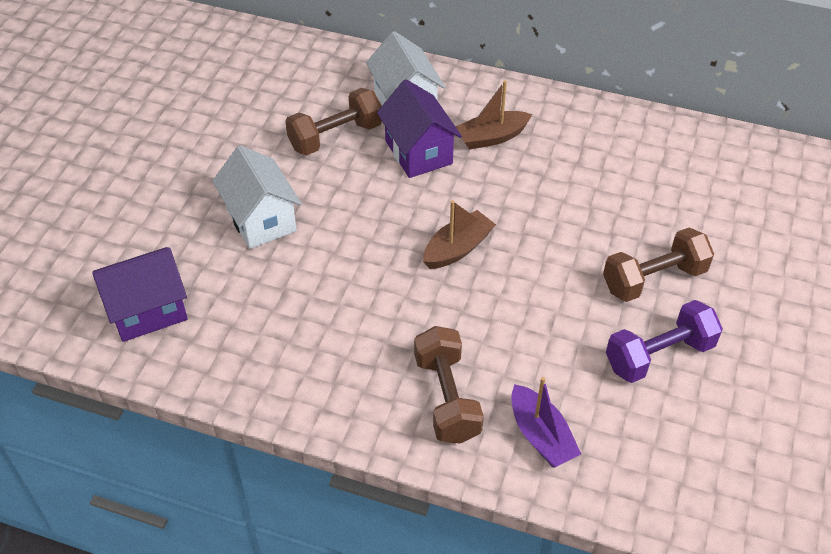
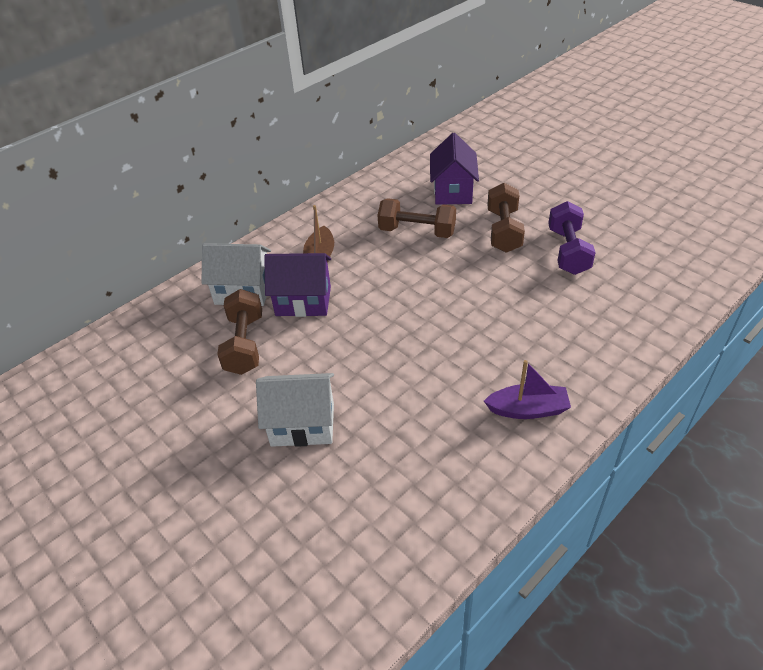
camera: 60 degrees left, 5 degrees down
(148, 311) = (357, 549): purple house -> purple house (453, 191)
(447, 398) = (558, 366): brown dumbbell -> brown dumbbell (417, 231)
(457, 248) = (417, 313): brown boat -> none
(541, 435) = (612, 328): purple boat -> purple boat (528, 409)

